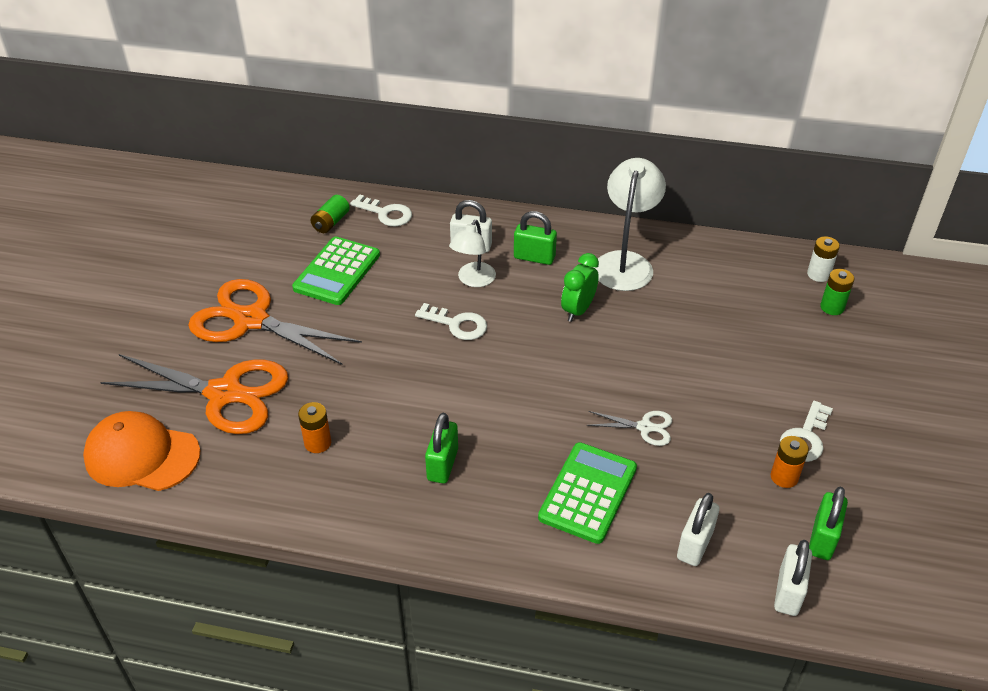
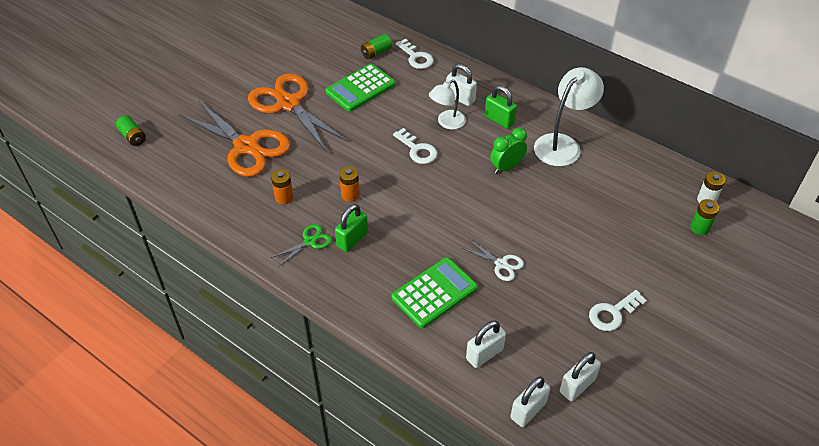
camera: 25 degrees right, 5 degrees up
(44, 435) = (133, 137): none -> green battery
(142, 455) = (179, 168): orange cap -> none
(388, 487) = (310, 241): none -> green scissors
(784, 477) = (578, 334): orange battery -> orange battery (350, 195)
(822, 539) = (577, 386): green padlock -> white padlock

